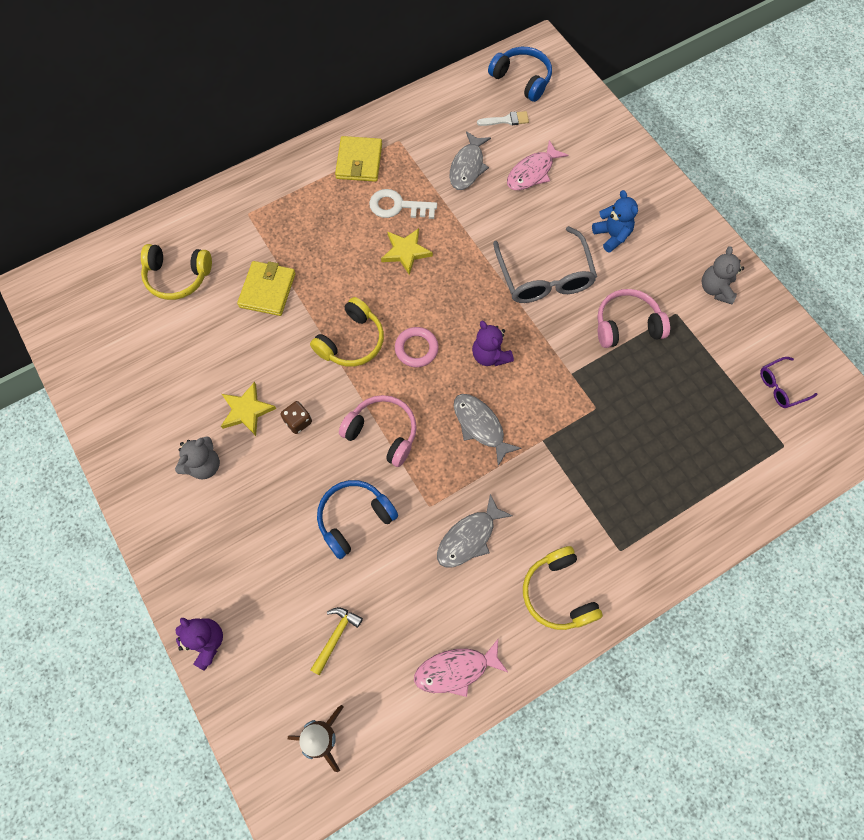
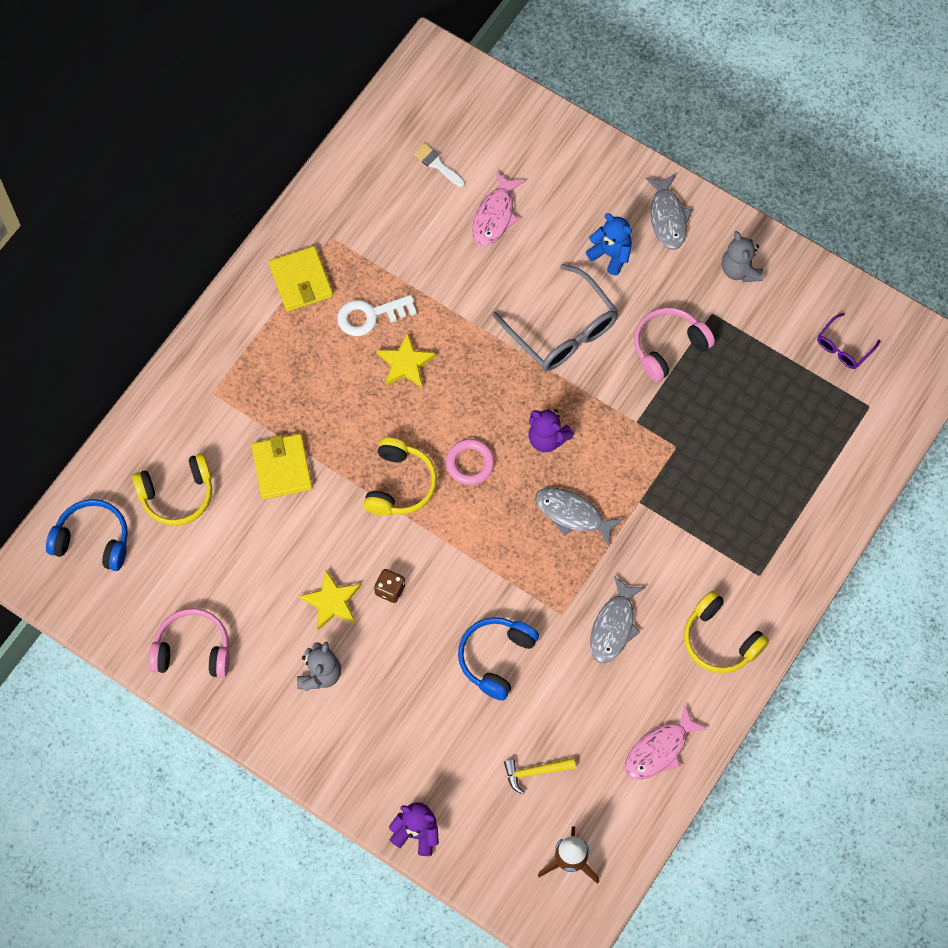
camera: 25 degrees left, 0 degrees up
(335, 637) = (535, 772): yellow hammer -> yellow hammer turned 105 degrees counterclockwise
(382, 433) = (480, 564): pink headphones -> pink headphones (193, 650)
(467, 167) = (422, 238): grey fish -> grey fish (667, 217)
(506, 120) = (437, 164): white brush -> white brush turned 105 degrees counterclockwise
(522, 79) = (430, 107): blue headphones -> blue headphones (93, 540)

